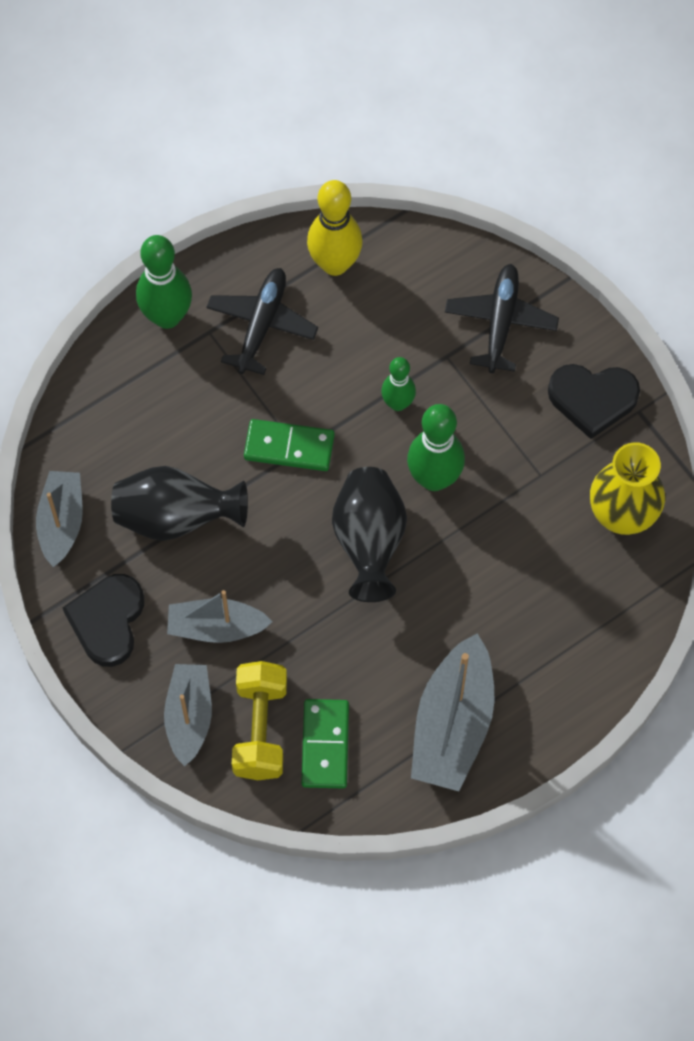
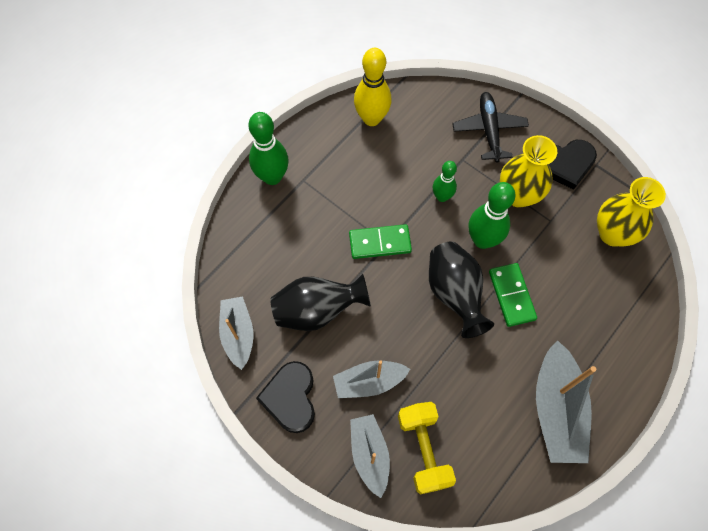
camera: 15 degrees left, 0 degrees up
(262, 324) = (336, 167): black plane -> none
(325, 745) = (473, 449): green domino -> green domino (511, 295)
(508, 427) = (518, 195): none -> yellow vase

